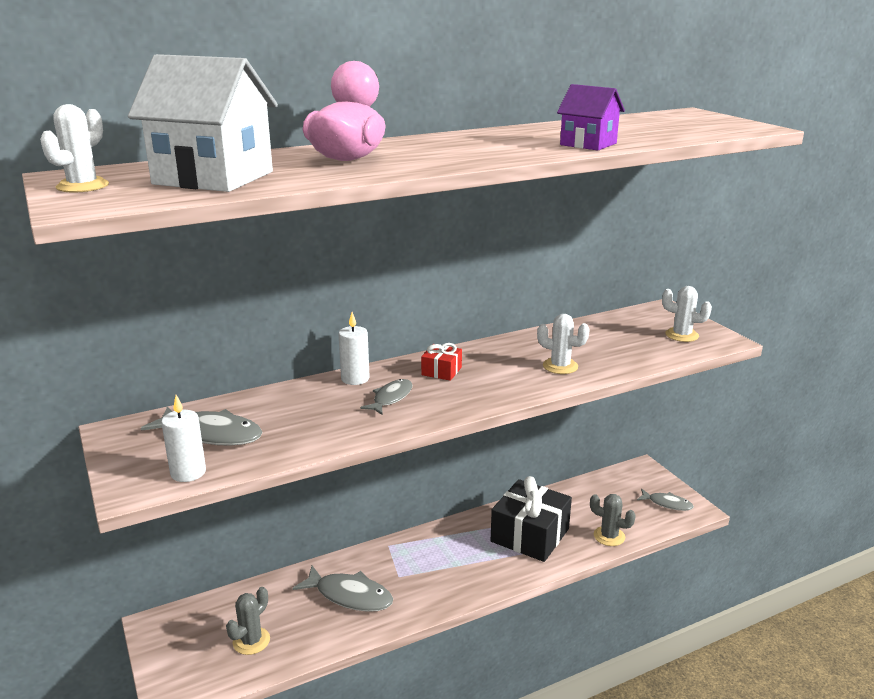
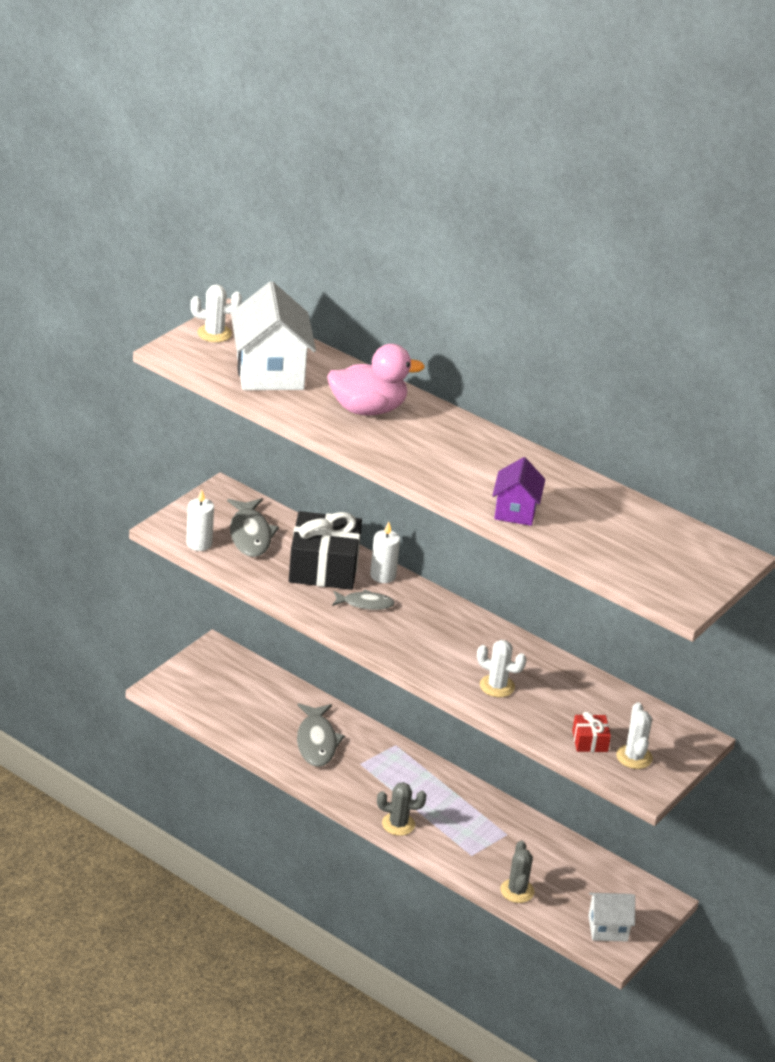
camera: 60 degrees right, 10 degrees up
(251, 641) = (233, 706): grey cactus -> grey cactus (398, 824)
(441, 371) = (433, 619): red gift -> red gift (589, 741)
(530, 535) = (478, 834): black gift -> black gift (324, 567)
(560, 366) = (497, 686): white cactus -> white cactus turned 60 degrees counterclockwise
(667, 504) = (607, 928): grey fish -> white house

